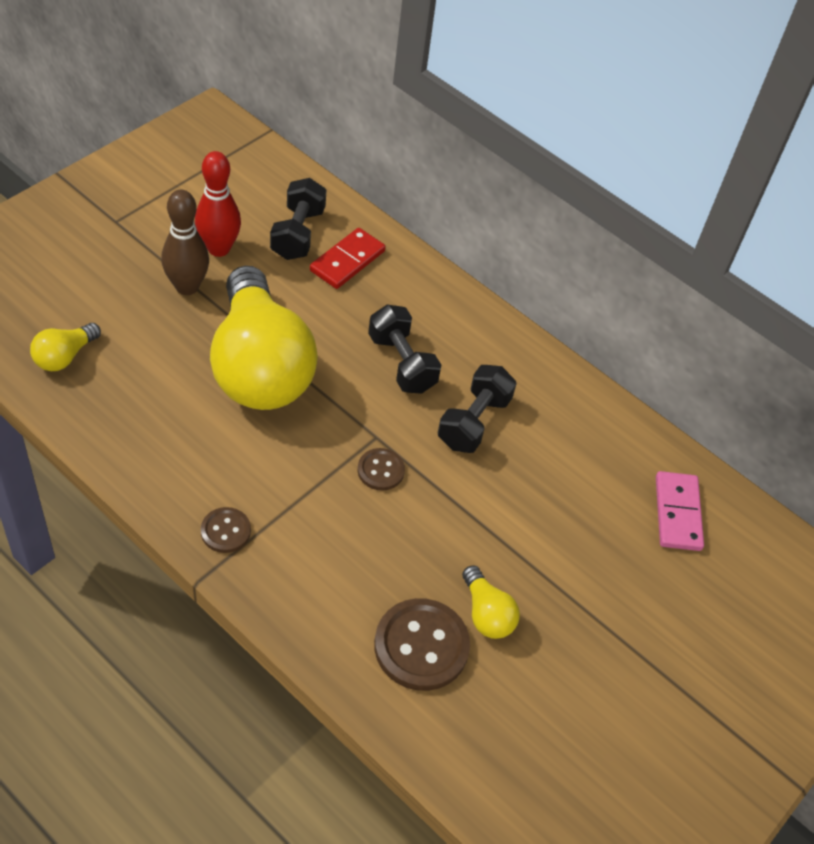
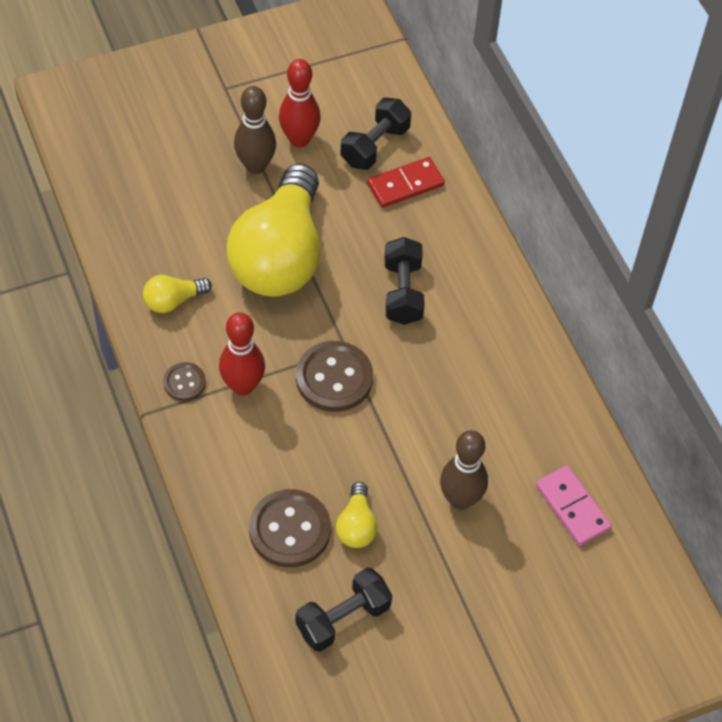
camera: 30 degrees right, 5 degrees up
(64, 356) = (129, 196): yellow light bulb -> yellow light bulb (173, 301)
(290, 512) = (243, 386): none -> red bowling pin
(380, 470) = (334, 378): brown button -> brown button, size x1.84
(473, 422) = (436, 365): black dumbbell -> black dumbbell (343, 618)
(571, 546) = (460, 499): none -> brown bowling pin
(678, 513) = (572, 507): pink domino -> pink domino turned 60 degrees counterclockwise

